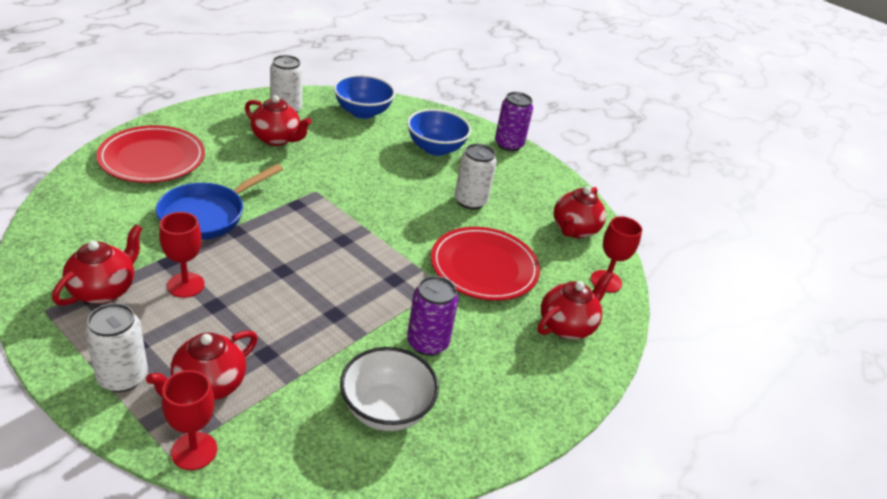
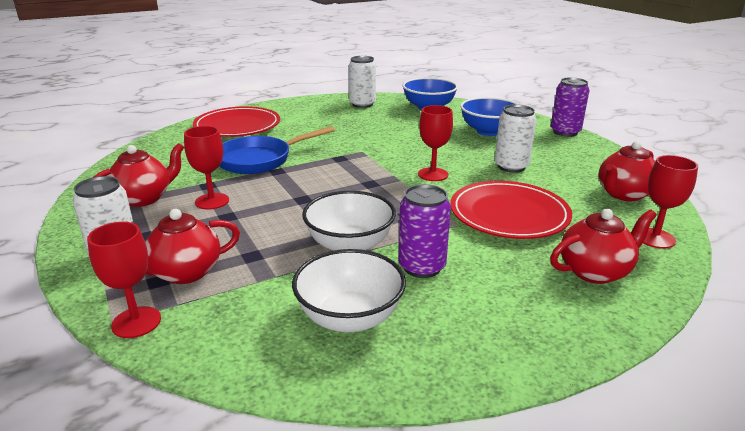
camera: 25 degrees right, 10 degrees down
(277, 139) = (345, 120): red teapot -> none
(354, 326) = (349, 245): none -> white bowl
(400, 220) = (433, 174): none -> red goblet

